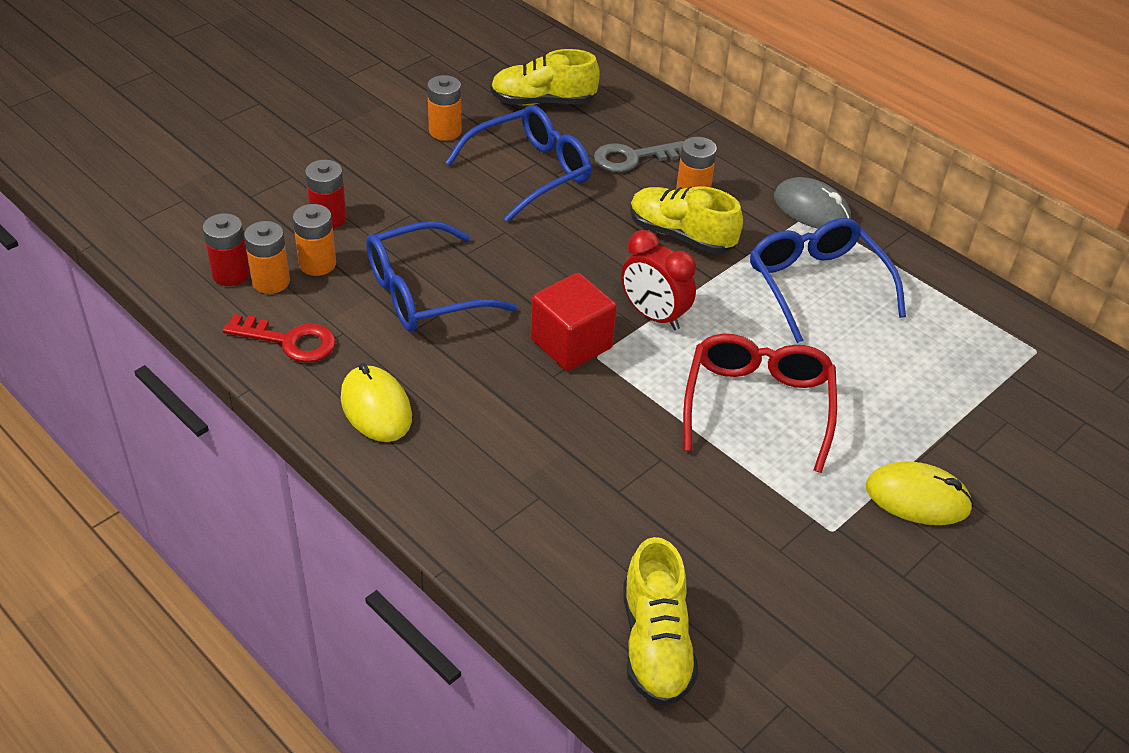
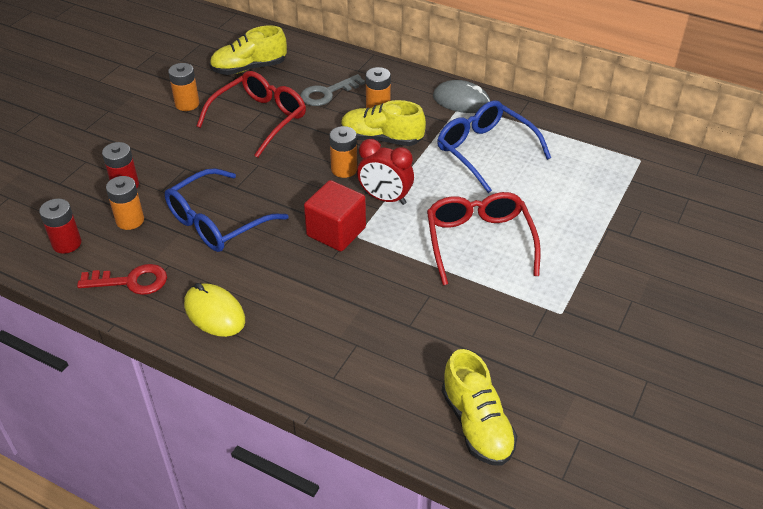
camera: 15 degrees left, 0 degrees up
(271, 282) = (100, 242): orange battery -> orange battery (344, 169)
(530, 172) = (260, 119): blue glasses -> red glasses
(917, 498) = (606, 276): yellow mouse -> none

